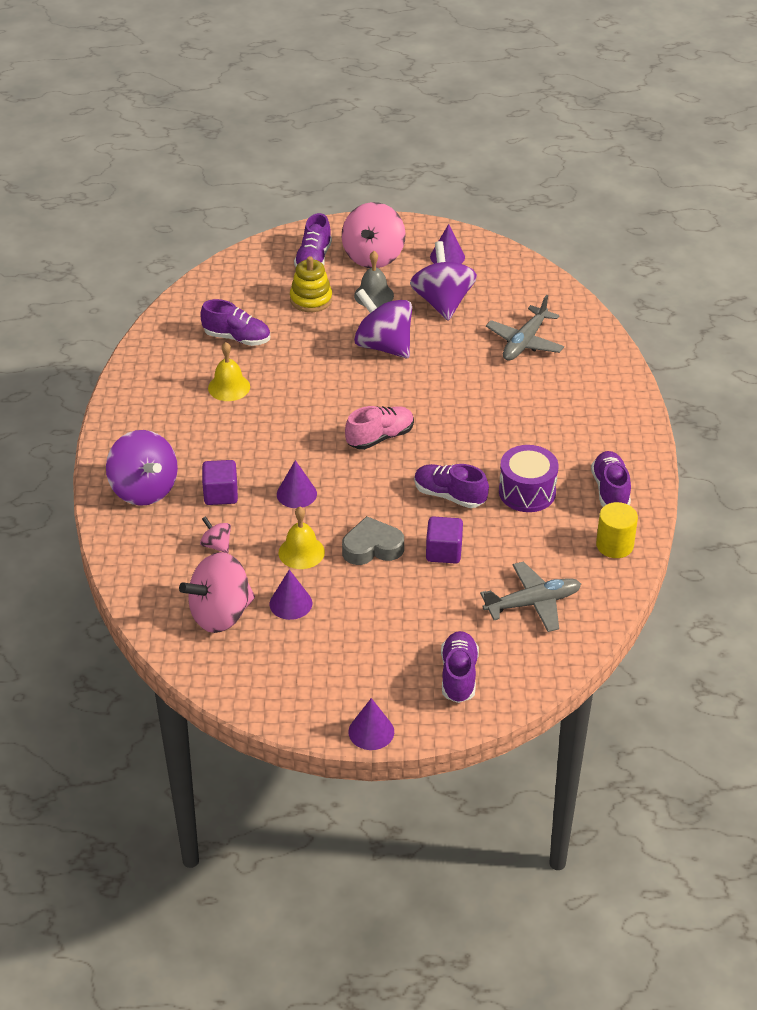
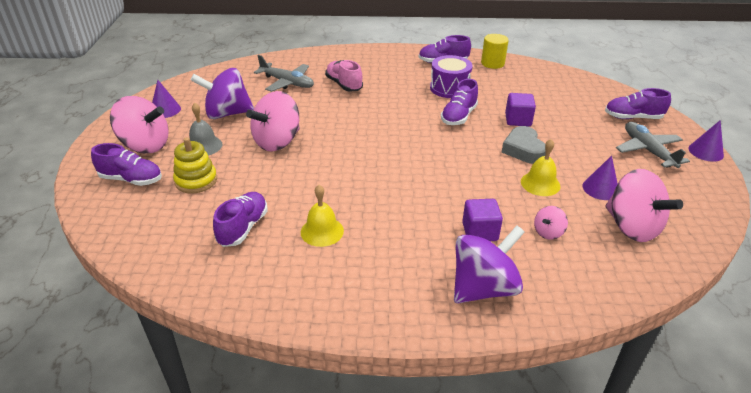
camera: 90 degrees left, 5 degrees down
(296, 494) = (470, 187): purple cone -> none
(380, 437) = (395, 145): pink shoe -> pink shoe (344, 85)
(383, 346) = (277, 142): purple spinning top -> pink spinning top
(533, 603) = (554, 90): grey plane -> grey plane (648, 150)

